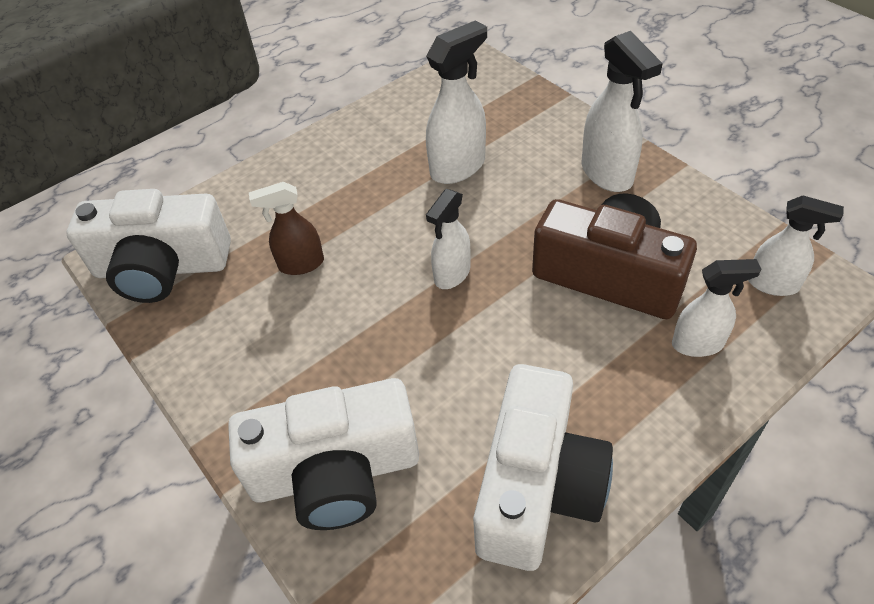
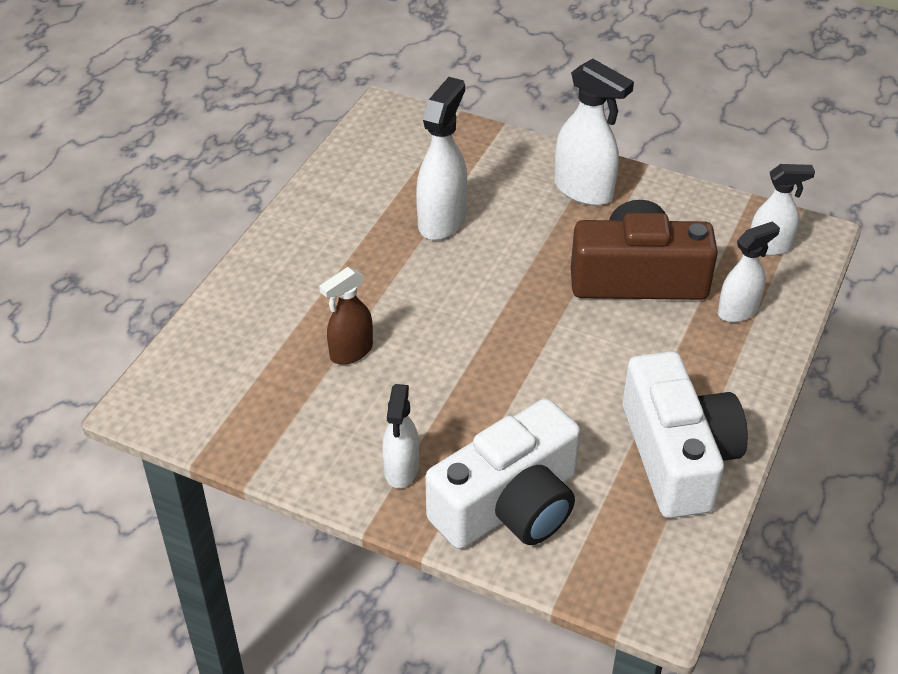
camera: 30 degrees left, 5 degrees down
(162, 268) = (208, 398): white camera -> none
(452, 274) = (501, 318): white spray bottle -> white spray bottle (401, 470)

